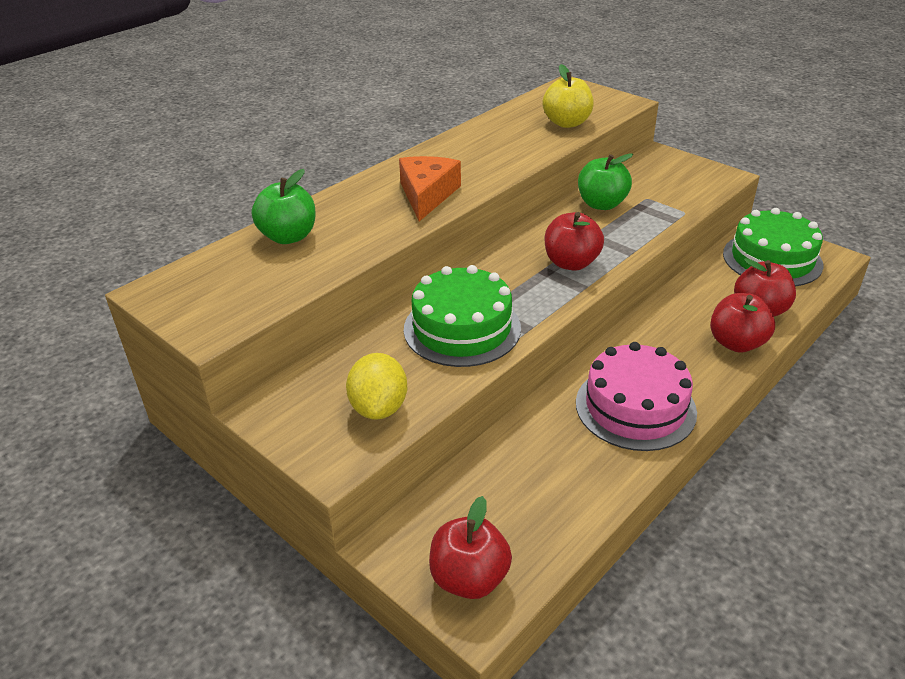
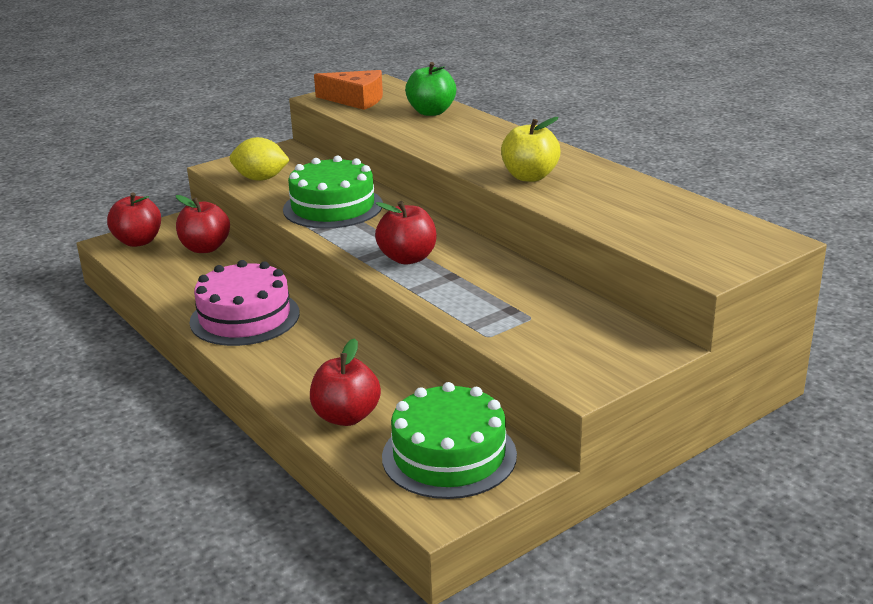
camera: 100 degrees right, 10 degrees down
(427, 195) = (481, 155): orange cheese -> orange cheese (356, 100)
(567, 123) = (640, 227): yellow apple -> yellow apple (529, 177)
(601, 204) = (523, 288): green apple -> none
(736, 343) = (298, 387): red apple -> red apple (205, 248)

